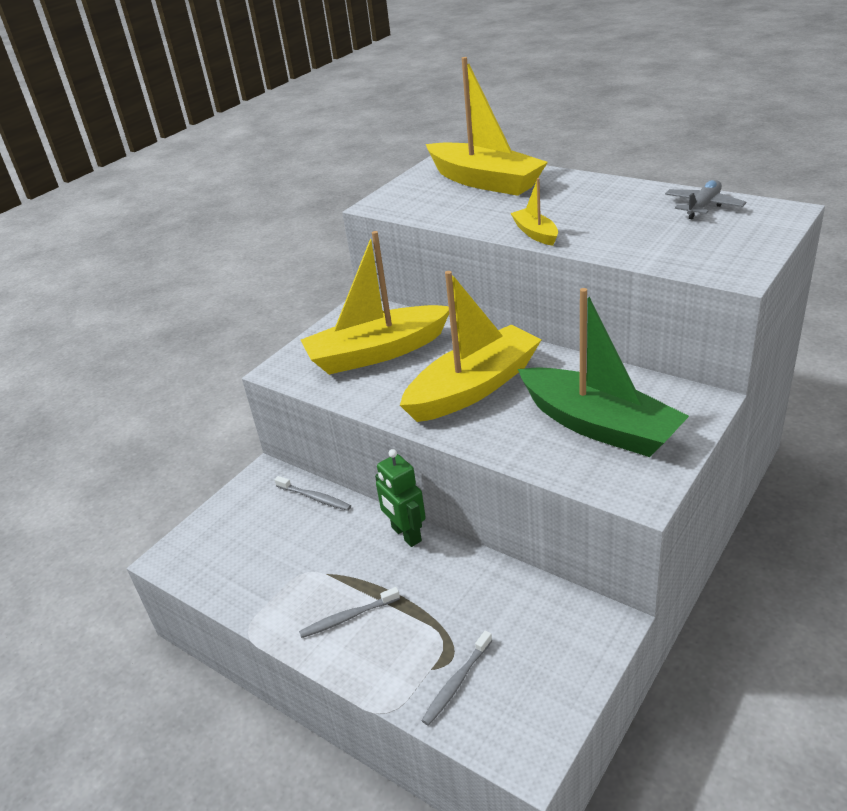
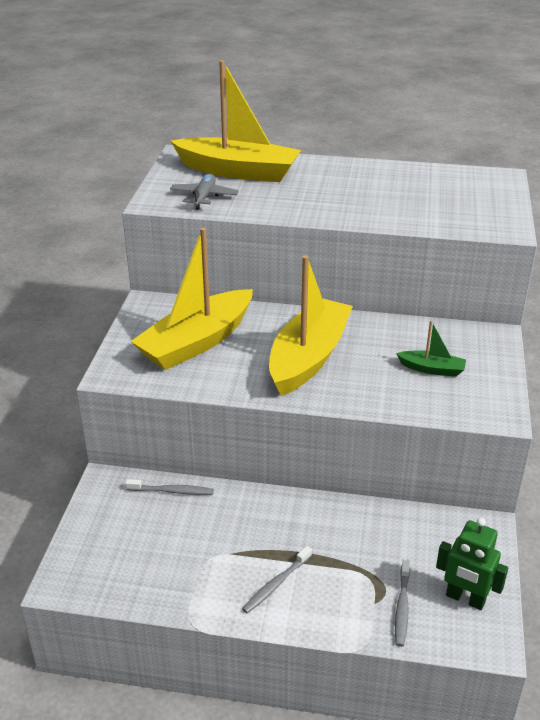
camera: 30 degrees left, 0 degrees up
(406, 534) = (279, 502): green robot -> green robot (465, 599)
(535, 233) = (324, 214): yellow boat -> none
(599, 425) = (432, 369): green boat -> green boat, size x0.45
(703, 206) = (440, 178): grey plane -> grey plane (204, 197)

